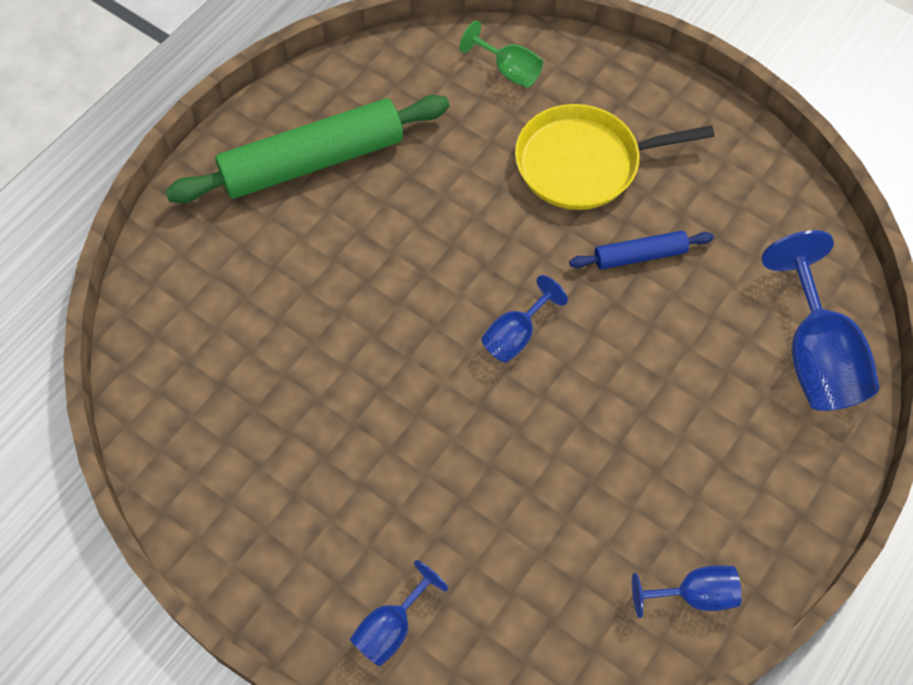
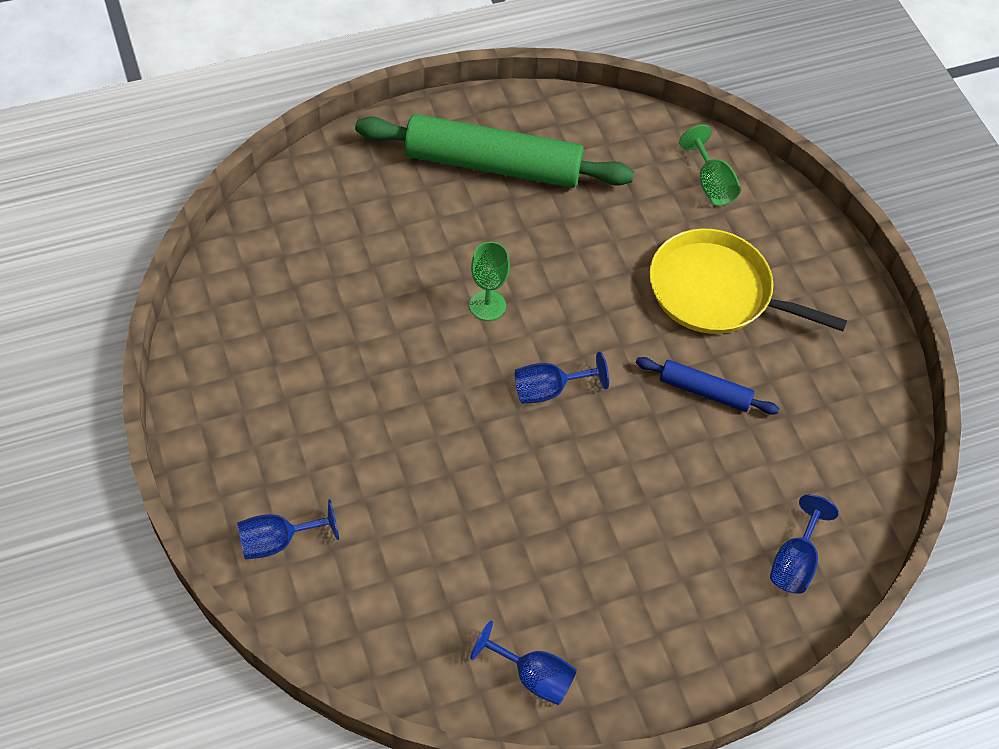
camera: 30 degrees right, 5 degrees down
(406, 292) = (487, 305): none -> green goblet
(815, 355) = (795, 562): blue goblet -> blue goblet, size x0.55

